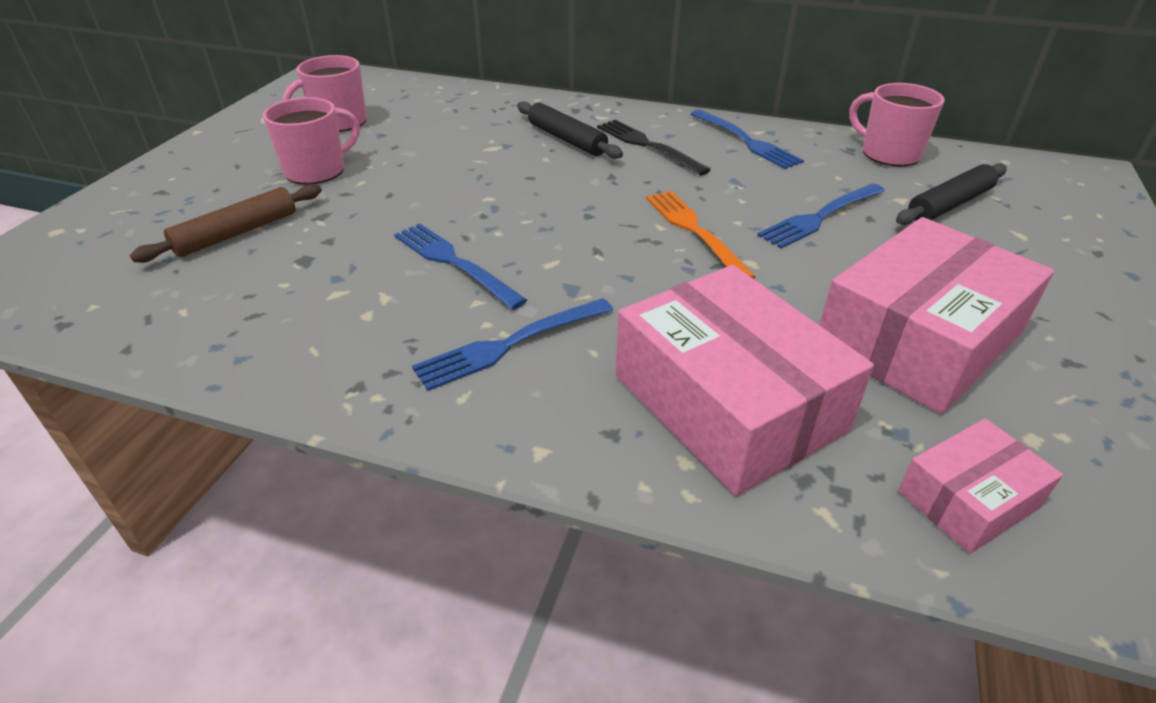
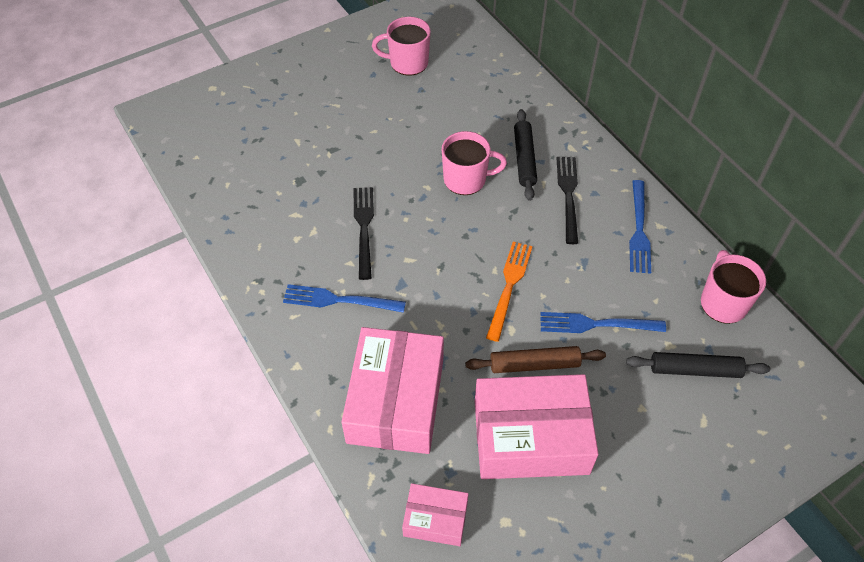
camera: 40 degrees right, 15 degrees up
(237, 233) = (285, 139): brown rolling pin -> brown rolling pin (534, 364)
(317, 171) = (360, 106): pink mug -> pink mug (466, 179)
(453, 262) = (364, 228): blue fork -> black fork

